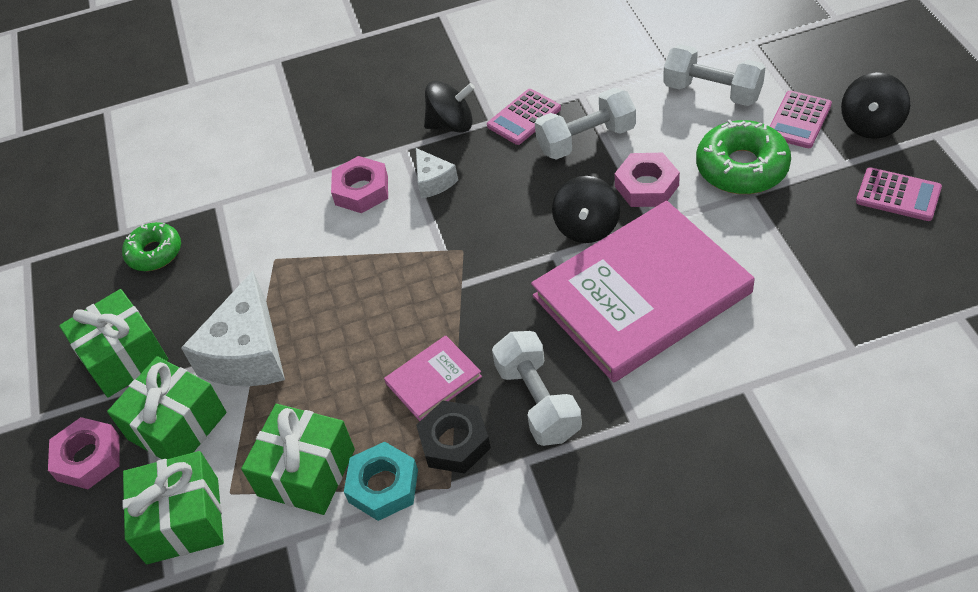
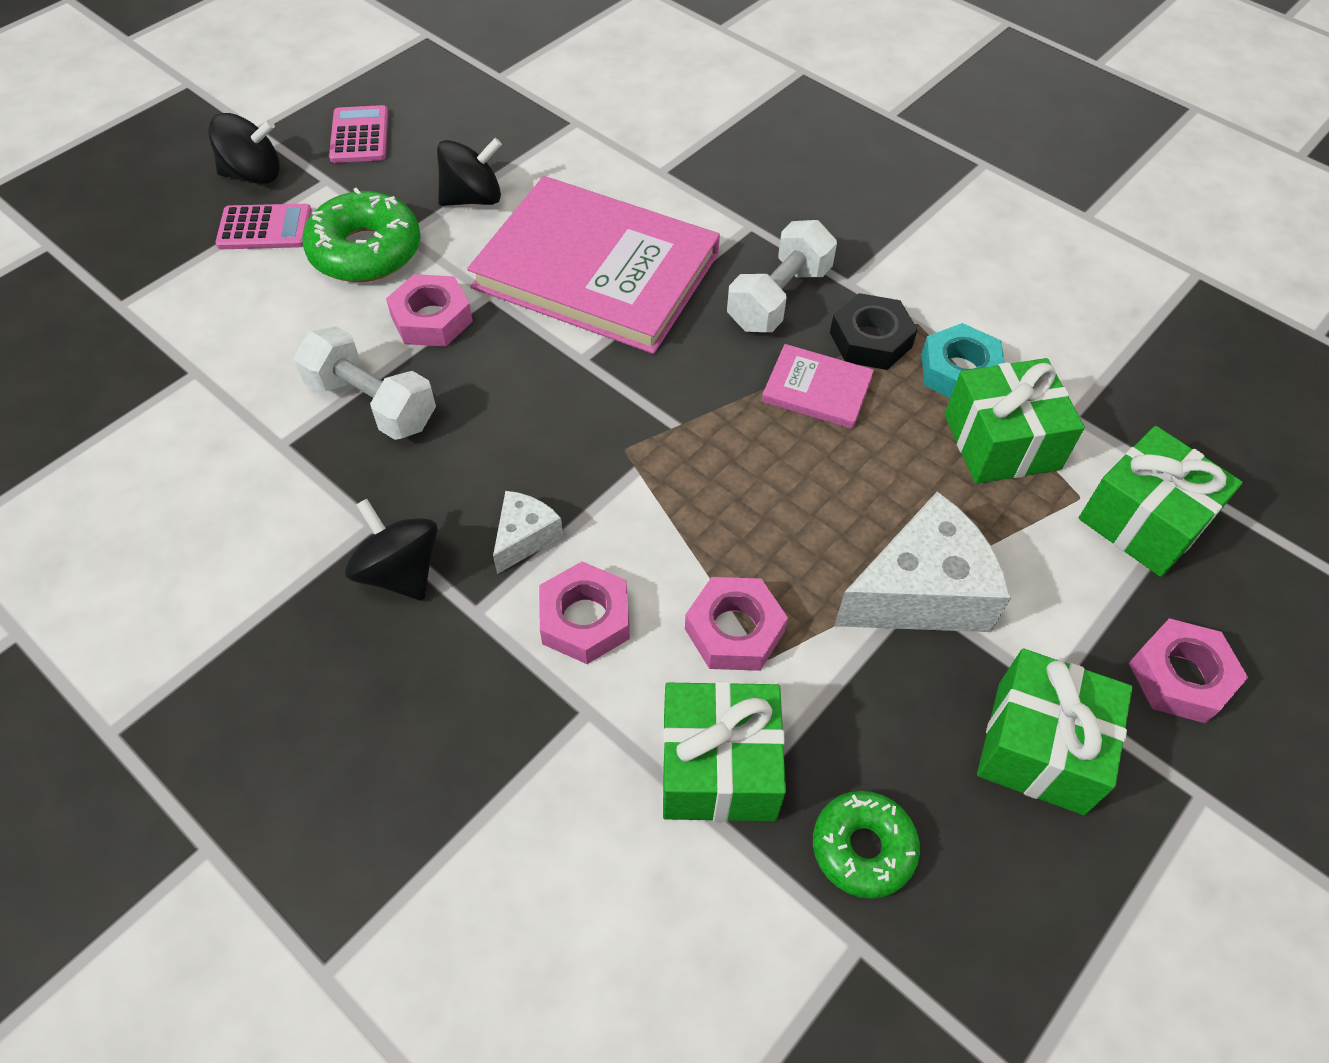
camera: 130 degrees left, 5 degrees up
(177, 426) = (1063, 605): green gift -> green gift (718, 767)
(301, 252) = (734, 630): none -> pink nut
(524, 117) = (352, 489): pink calculator -> none
(586, 227) = (525, 347): black spinning top -> black spinning top (473, 198)
(712, 92) = (233, 314): white dumbbell -> none

